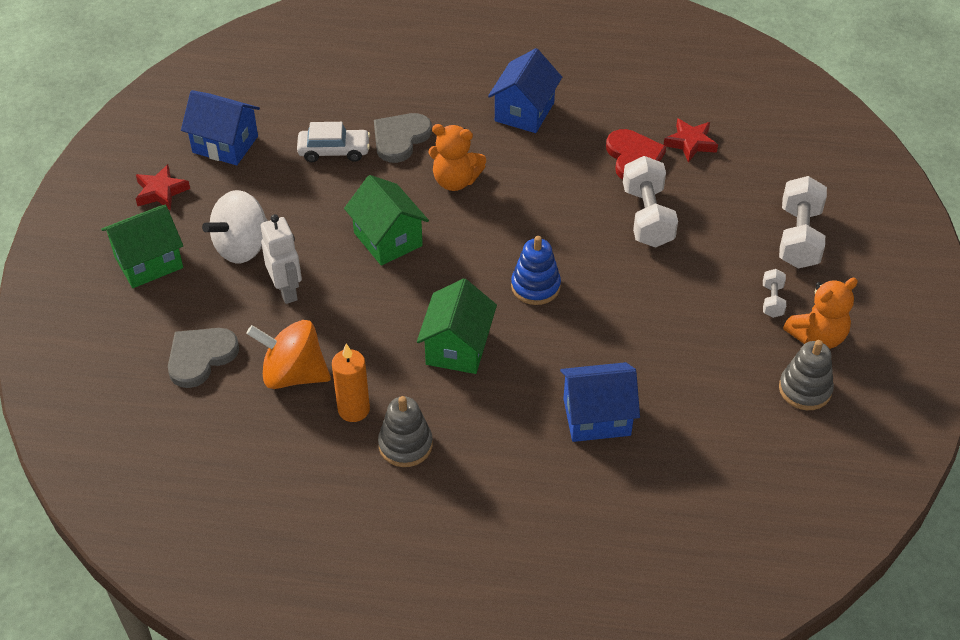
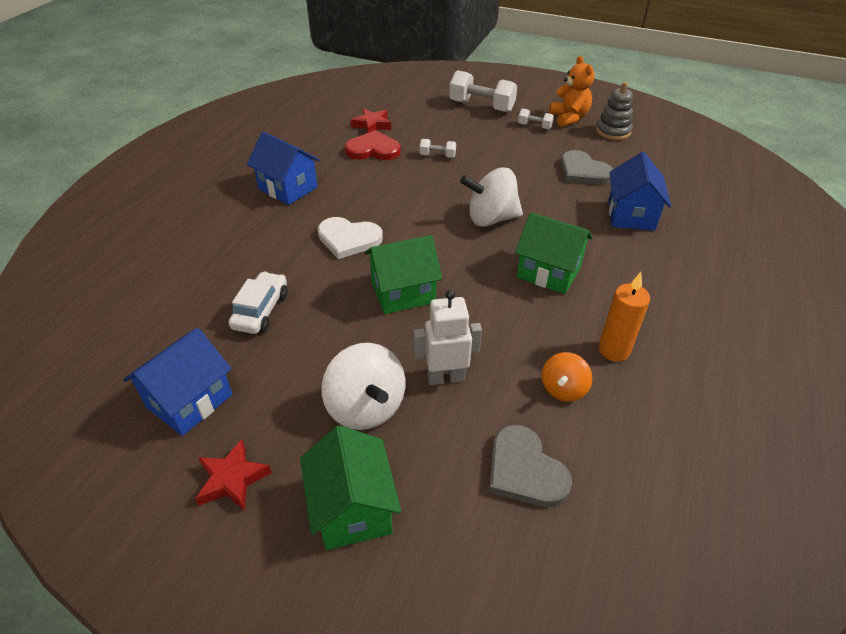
camera: 75 degrees left, 5 degrees down
(293, 374) = (563, 389): orange spinning top -> orange spinning top, size x0.59
(400, 138) = (273, 263): grey heart -> grey heart (583, 171)
(405, 445) = (657, 322): grey stacking toy -> none
(455, 181) = (348, 239): orange teddy bear -> white heart
(535, 286) = (491, 219): blue stacking toy -> white spinning top
(647, 217) = (437, 156): white dumbbell -> white dumbbell, size x0.50

